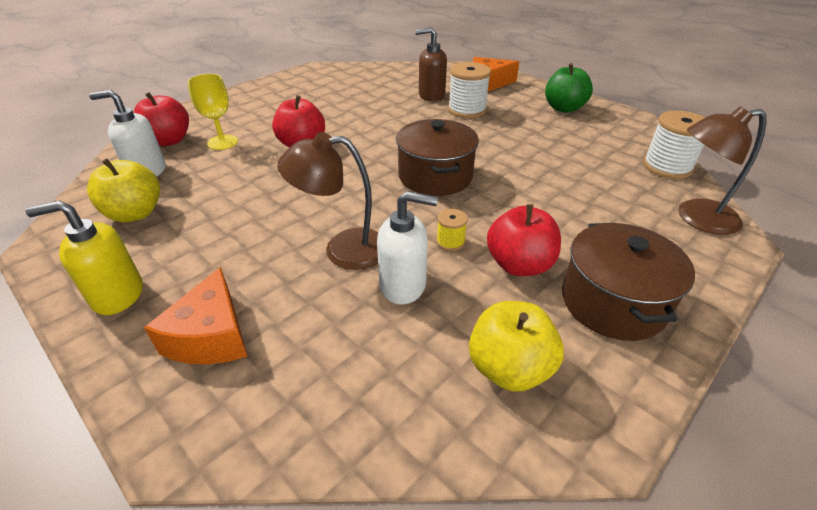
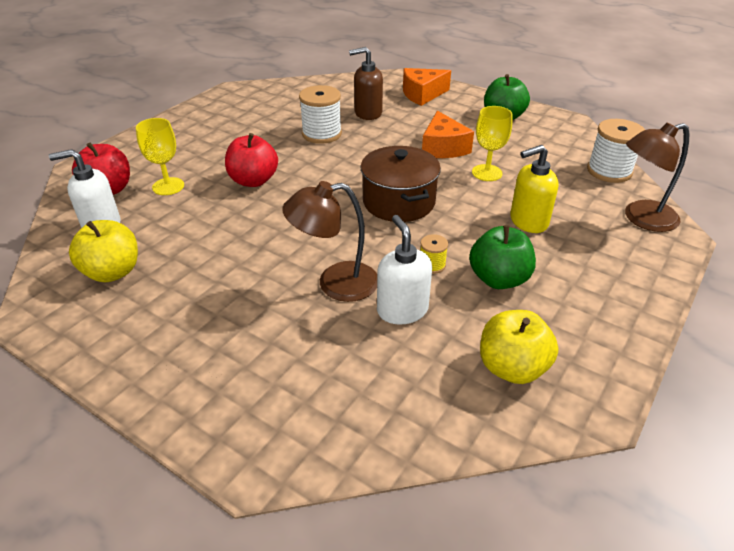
camera: 10 degrees left, 0 degrees up
(117, 295) = (136, 353): yellow soap dispenser -> yellow soap dispenser (528, 221)
(211, 336) = (244, 377): orange cheese -> orange cheese (443, 148)
(403, 285) = (402, 310): white soap dispenser -> white soap dispenser turned 105 degrees counterclockwise
(467, 110) = (409, 127): white spool -> white spool (322, 134)
(519, 265) = (498, 279): red apple -> green apple
(534, 157) = (487, 173): none -> yellow goblet
(613, 302) = (584, 302): brown pot -> none

